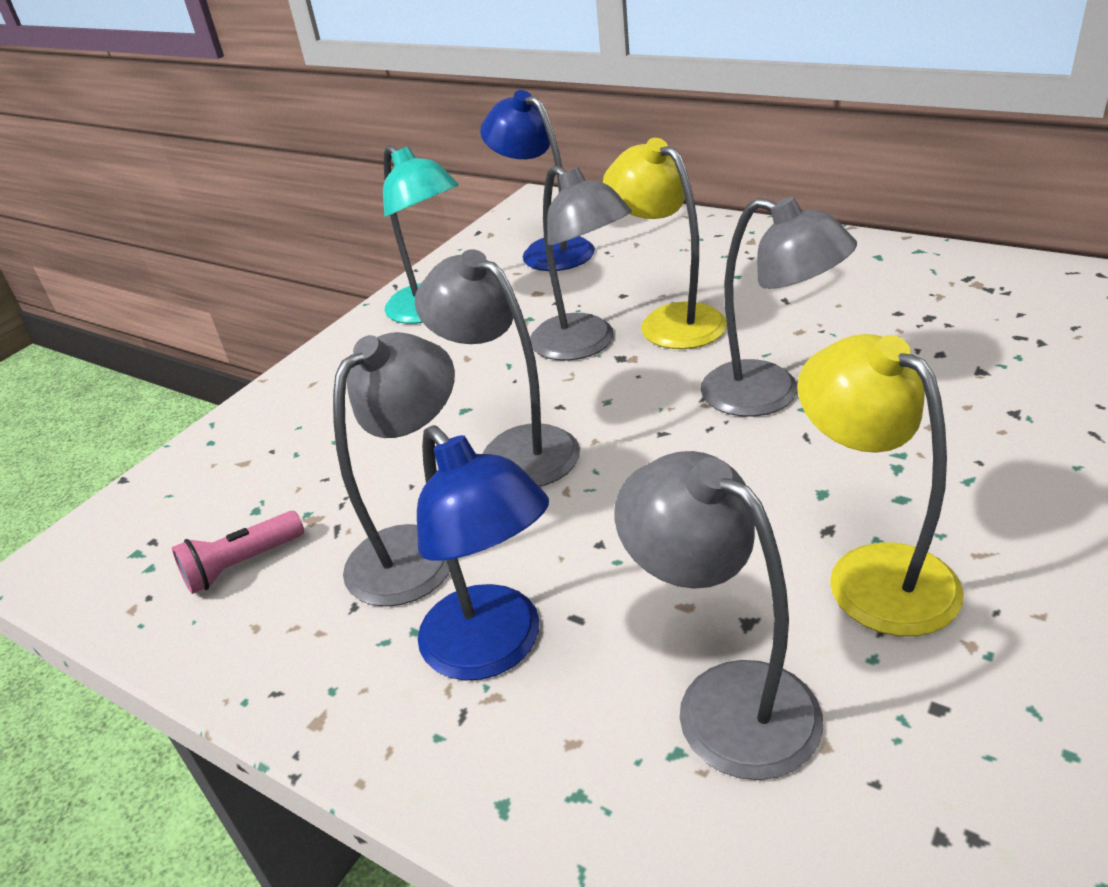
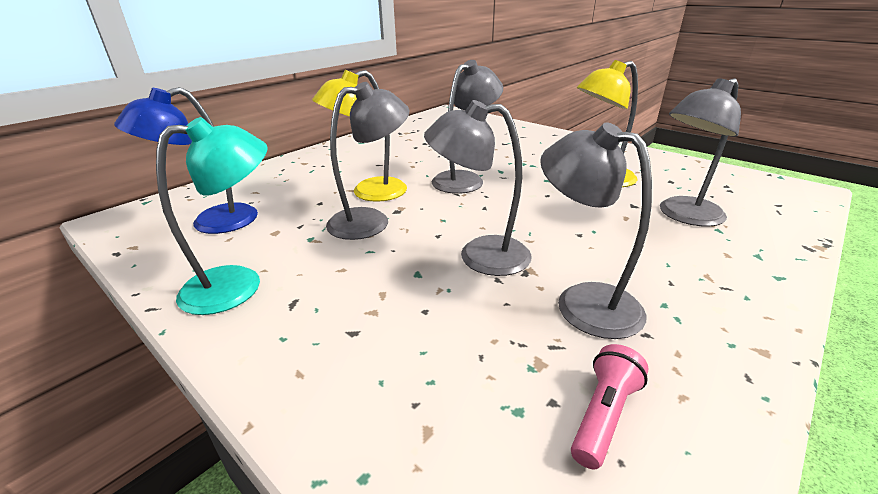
camera: 85 degrees left, 5 degrees down
(242, 565) = (603, 415): pink flashlight -> pink flashlight turned 120 degrees counterclockwise
(494, 649) = (671, 273): blue lamp -> none
(514, 449) = (479, 255): grey lamp -> grey lamp turned 45 degrees clockwise

